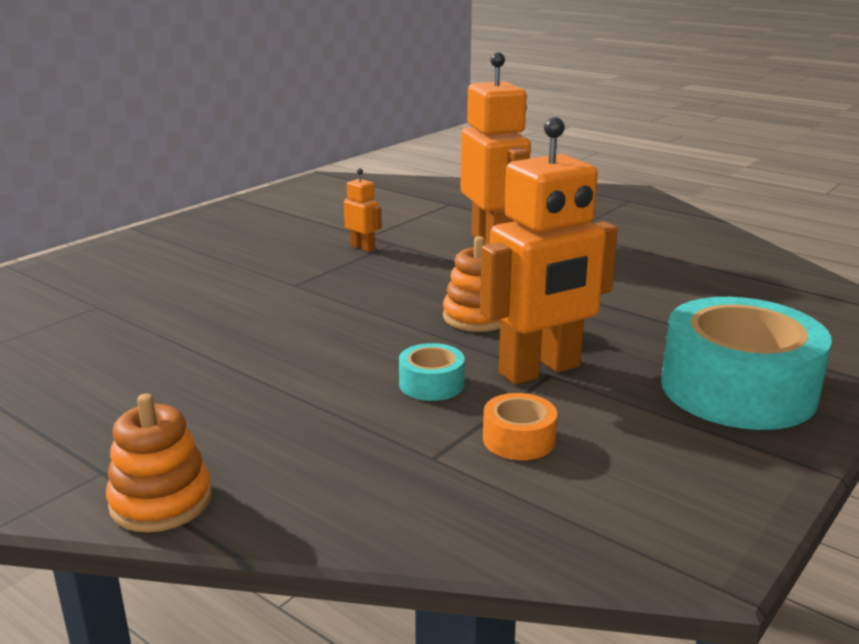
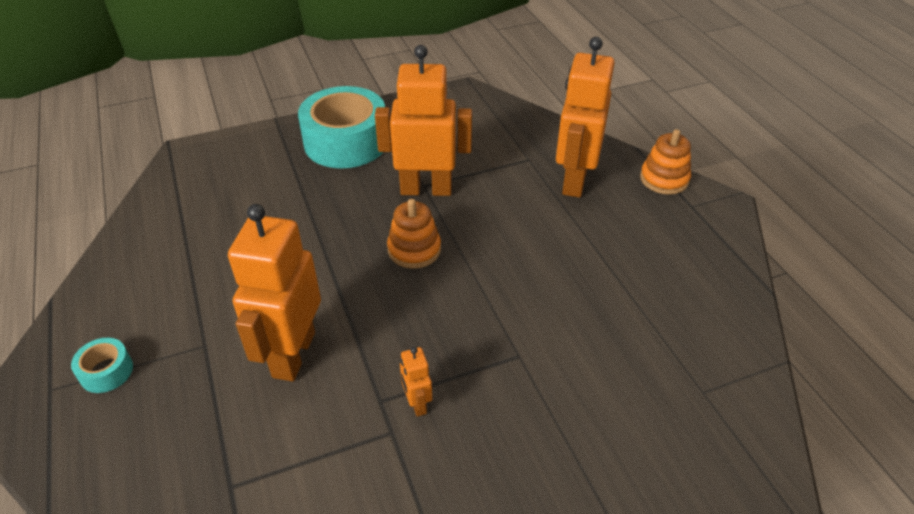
camera: 150 degrees left, 20 degrees up
(330, 447) = (574, 181): none -> orange robot
(431, 384) = (494, 202): turquoise tape -> turquoise tape (106, 371)
(518, 439) = (482, 154): orange tape -> none

